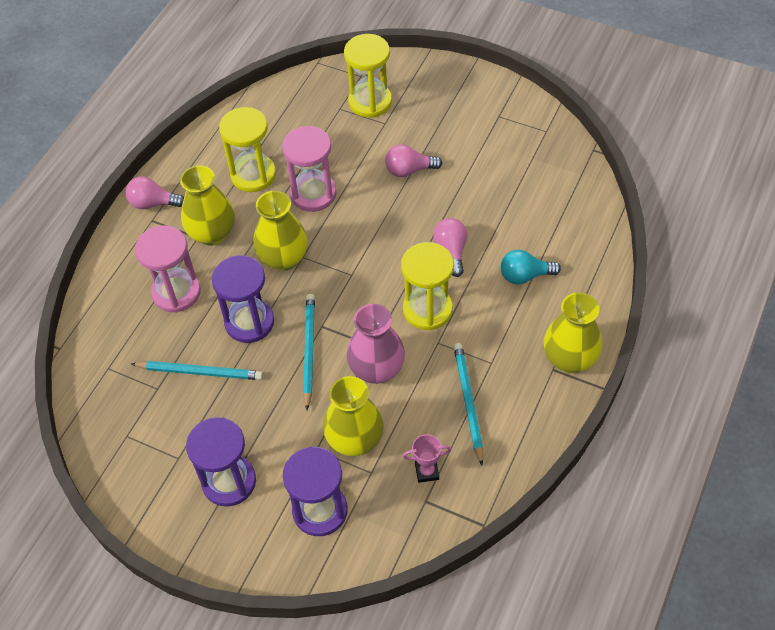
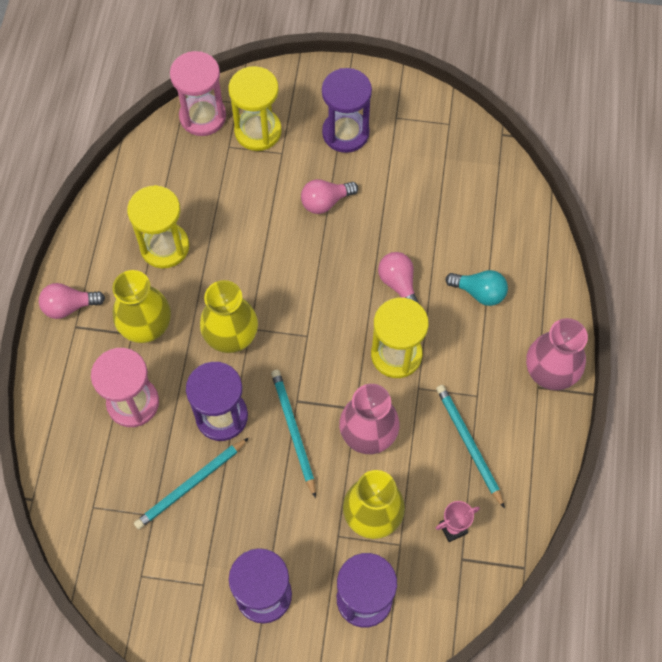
camera: 20 degrees left, 10 degrees up
(200, 372) = (191, 485): turquoise pencil -> turquoise pencil turned 150 degrees clockwise
(313, 194) = (236, 253): pink hourglass -> pink hourglass (202, 116)
(448, 119) = (345, 133): none -> purple hourglass
(525, 275) = (479, 292): turquoise light bulb -> turquoise light bulb turned 135 degrees counterclockwise
(569, 359) = (550, 372): yellow vase -> pink vase

